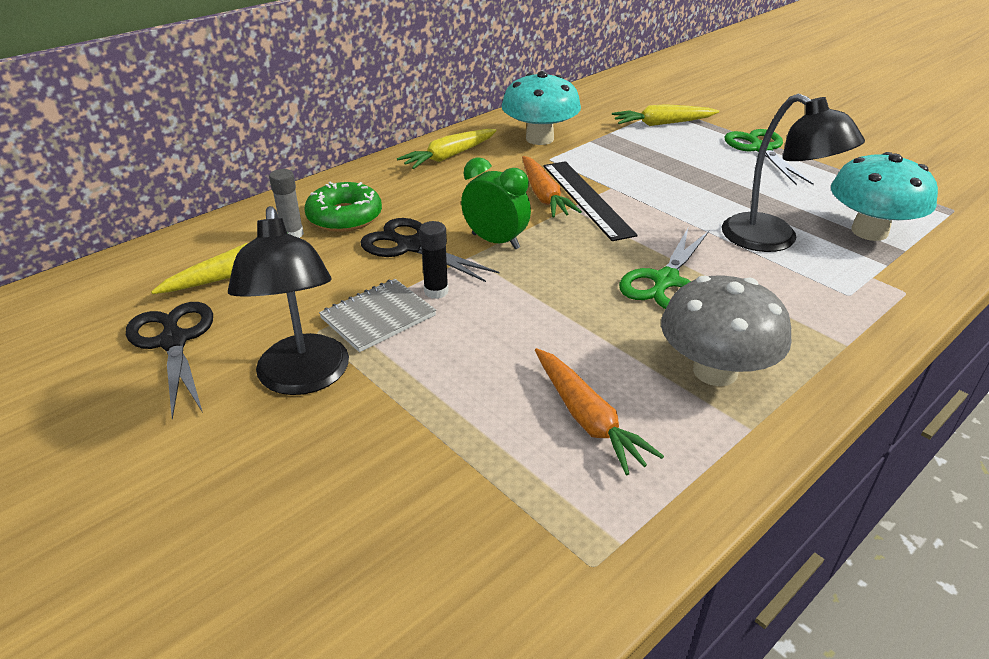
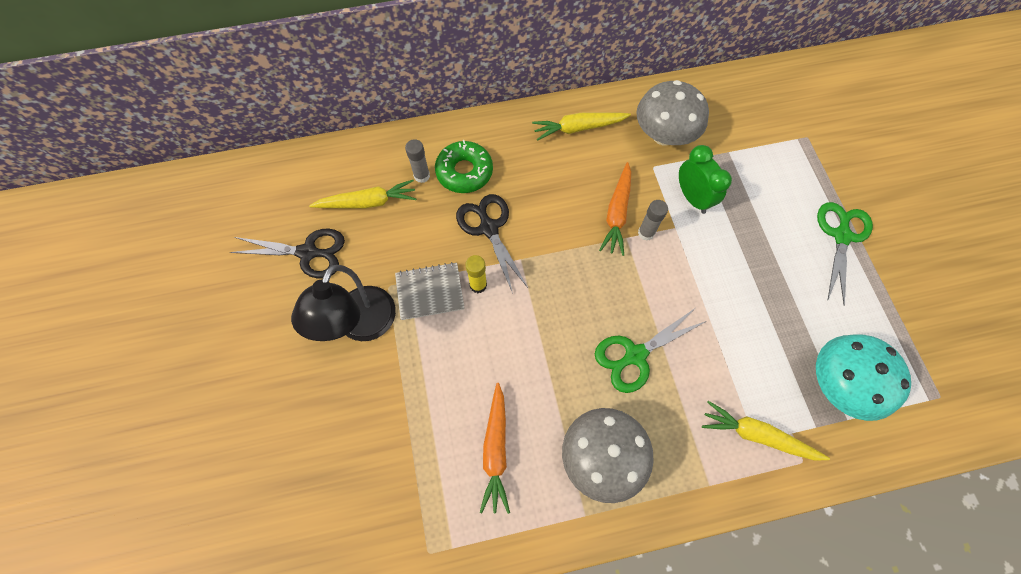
camera: 30 degrees right, 30 degrees up
(174, 341) = (308, 252): black scissors -> black scissors turned 90 degrees clockwise
(436, 291) = (478, 285): black glue stick -> yellow glue stick
(495, 241) = (548, 251): green clock -> green clock (692, 198)
(539, 139) = (664, 135): turquoise mushroom -> grey mushroom
(586, 199) = (646, 233): black ruler -> grey glue stick
(662, 124) = (783, 159): yellow carrot -> yellow carrot (757, 435)
(772, 240) = (751, 353): black lamp -> none

